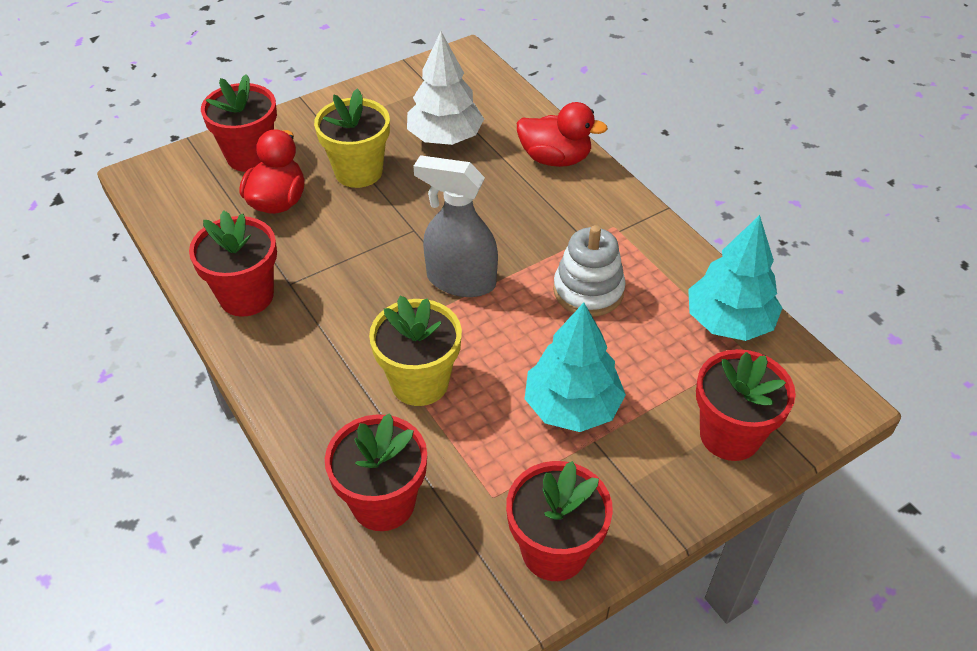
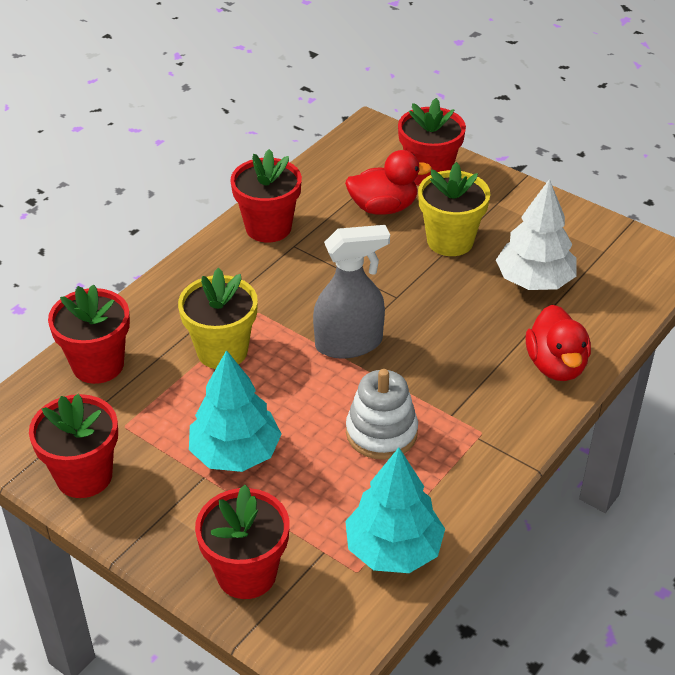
camera: 70 degrees right, 5 degrees down
(460, 280) = (349, 343): grey spray bottle -> grey spray bottle turned 75 degrees clockwise

